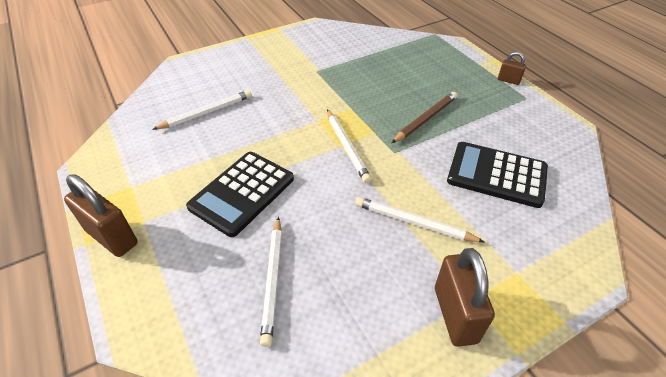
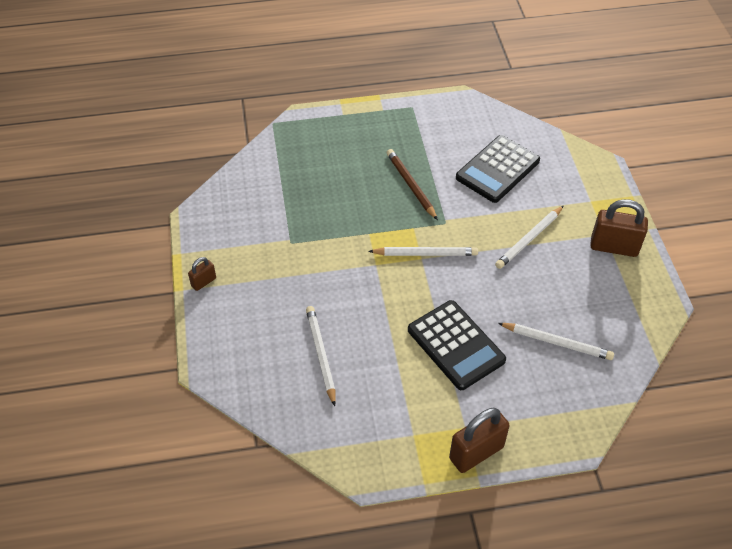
camera: 70 degrees left, 5 degrees up
(508, 80) = (382, 106): brown padlock -> brown padlock (203, 282)

